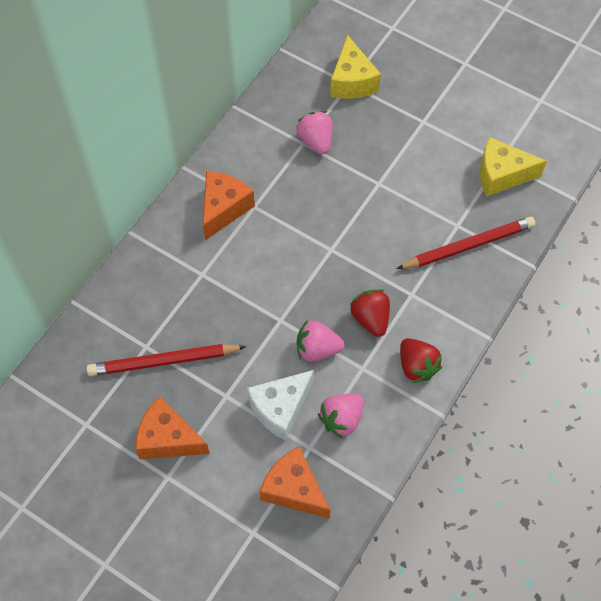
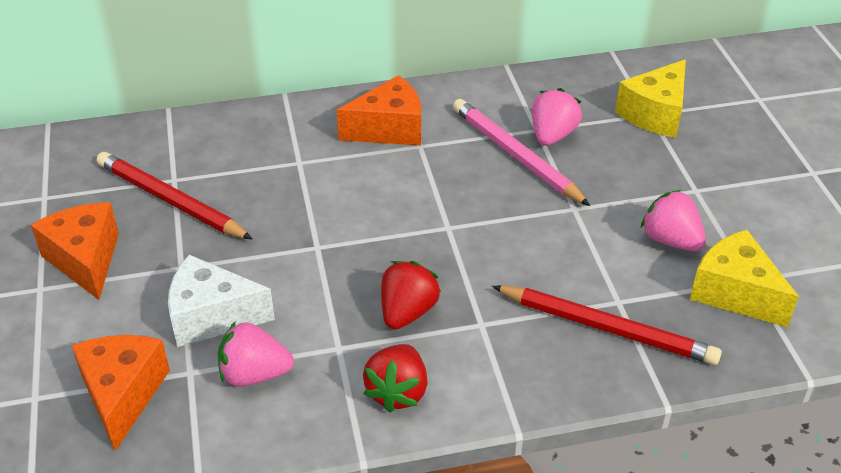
camera: 45 degrees right, 20 degrees down
(312, 171) = (515, 155): none -> pink pencil
(317, 349) = (317, 296): pink strawberry -> pink strawberry (670, 240)

